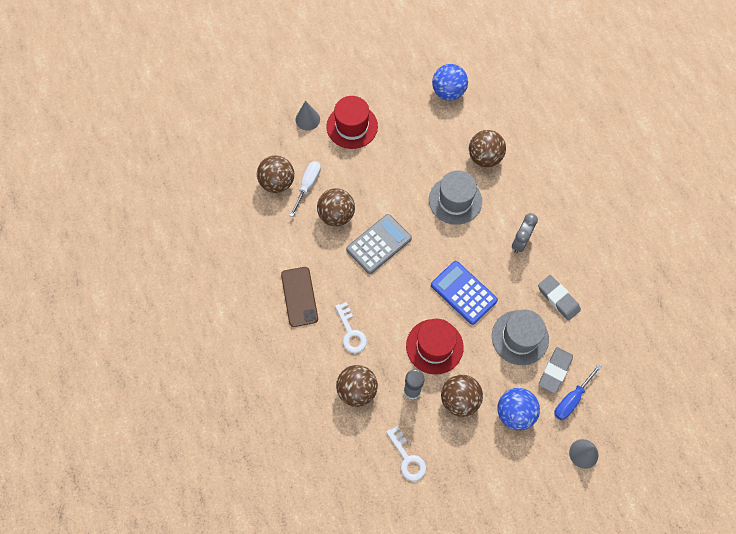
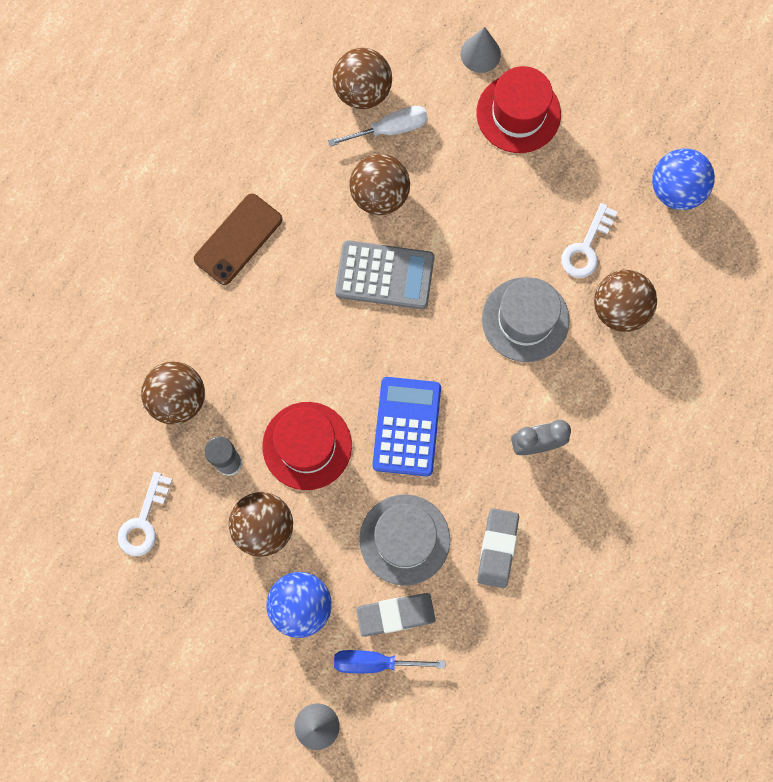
camera: 50 degrees right, 10 degrees up
(351, 332) = (243, 334): white key -> white key (586, 247)

